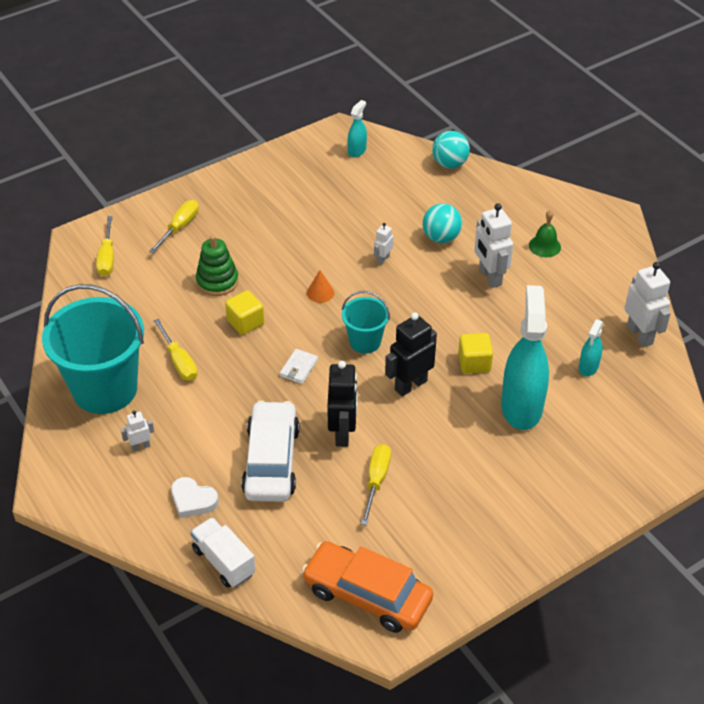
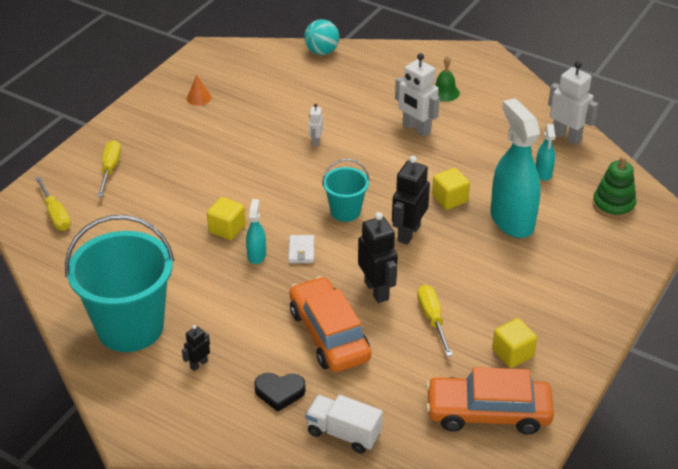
camera: 25 degrees left, 5 degrees down
(140, 446) = (198, 364): white robot -> black robot
(179, 361) = (186, 281): yellow screwdriver -> none
(193, 500) = (279, 392): white heart -> black heart
(217, 281) = (177, 203): green stacking toy -> green stacking toy (613, 205)
(271, 461) = (329, 334): white car -> orange car
(320, 292) = (278, 184): orange cone -> orange cone (199, 98)
(357, 150) = (233, 62): turquoise spray bottle -> turquoise spray bottle (256, 255)
(430, 545) = (512, 353): none -> yellow cube
(441, 238) = (354, 110): turquoise ball -> none

